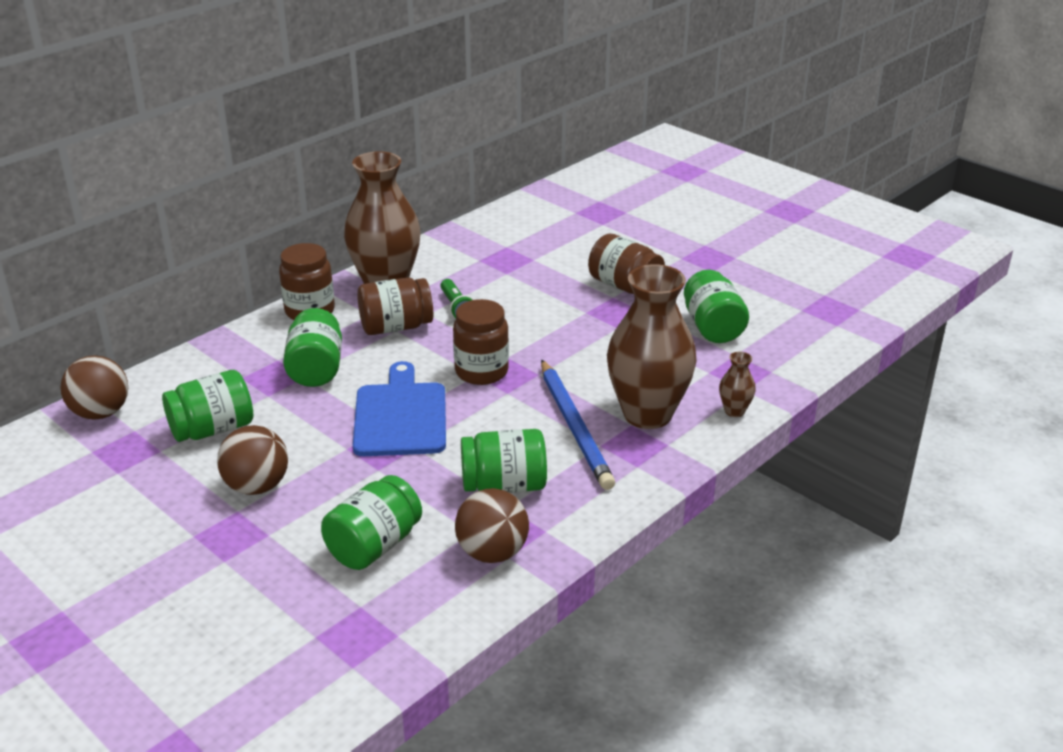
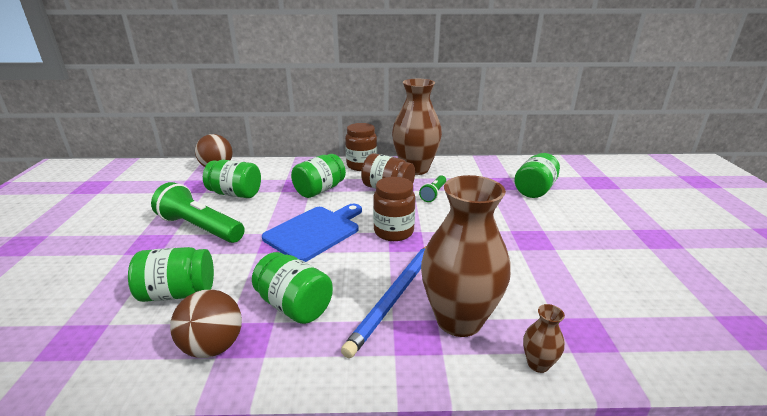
camera: 45 degrees right, 5 degrees down
(257, 486) = (200, 228): brown ball -> green flashlight
(625, 286) = (561, 227): brown jar -> none
(712, 327) = (601, 286): green jar -> green jar (534, 190)

